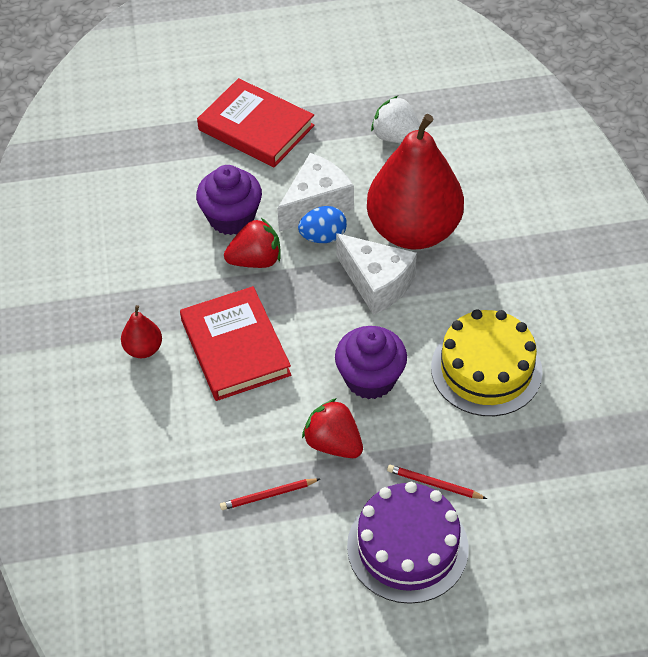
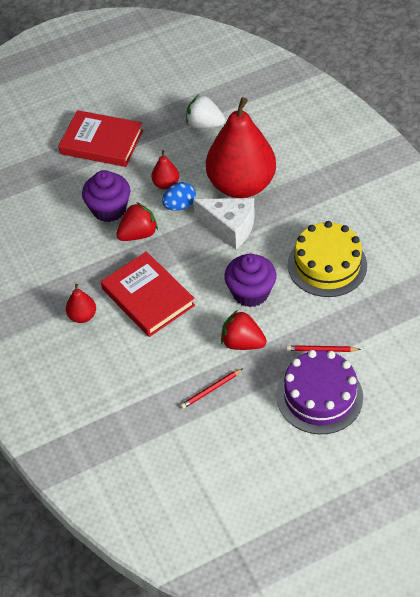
camera: 15 degrees left, 0 degrees up
(316, 204) = (166, 184): white cheese -> red pear

